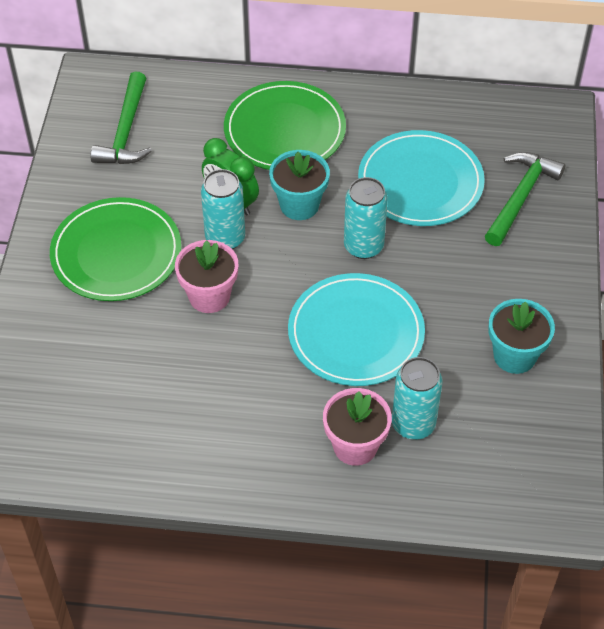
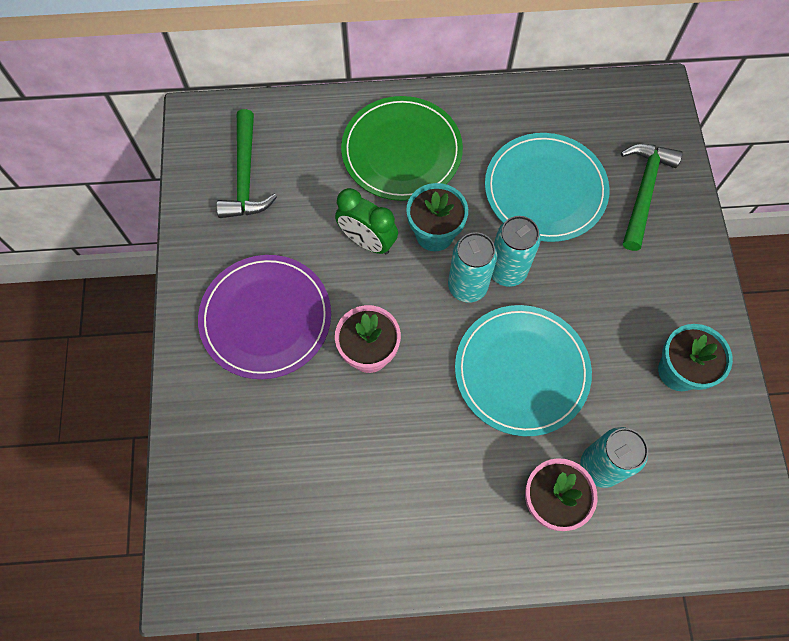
camera: 10 degrees left, 15 degrees up
(116, 253) = (266, 318): green plate -> purple plate
(225, 238) = (370, 283): turquoise can -> turquoise can (467, 286)

